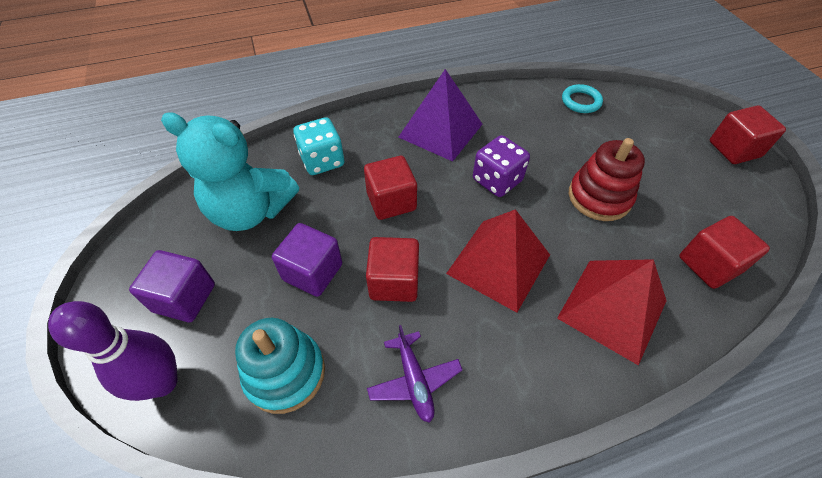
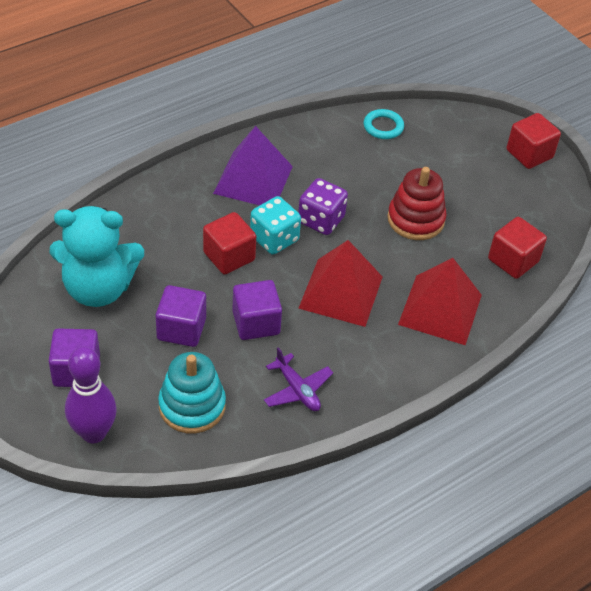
camera: 20 degrees left, 5 degrees down
(322, 161) = (147, 230): turquoise dice -> turquoise dice (274, 239)
(394, 281) = (256, 323): red cube -> purple cube

